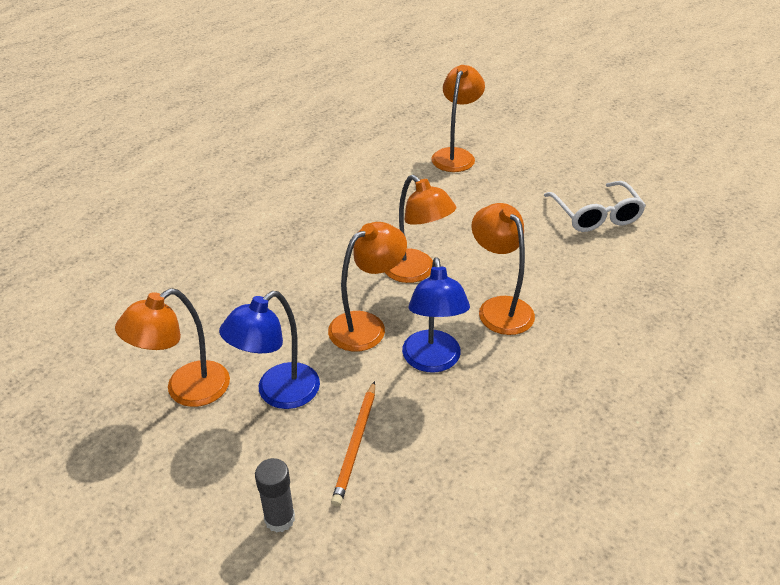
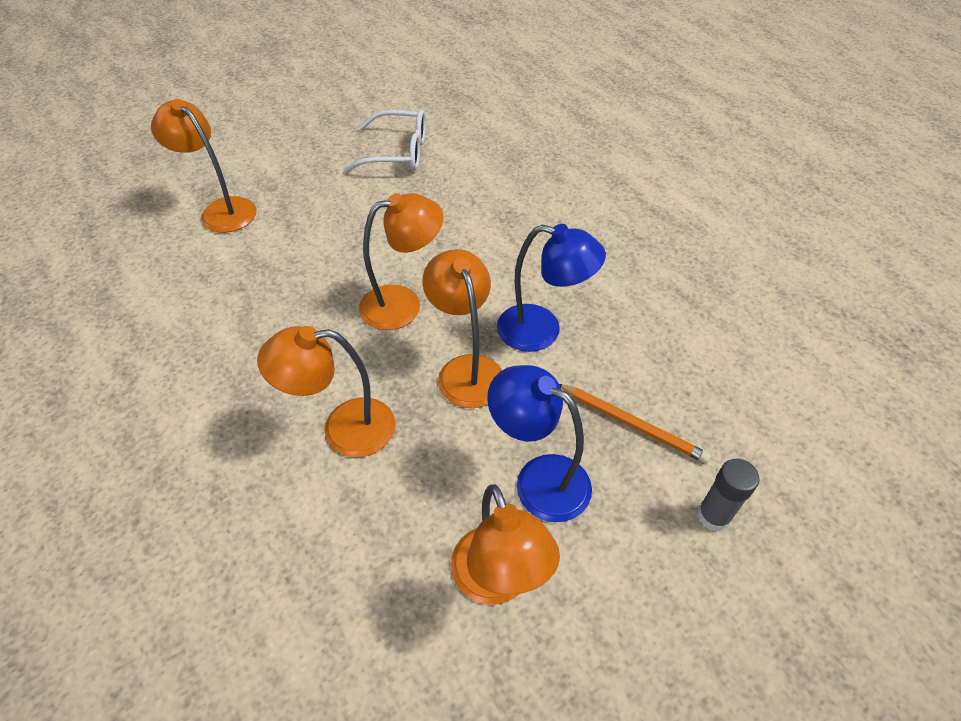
camera: 70 degrees left, 10 degrees up
(278, 393) = (538, 479): blue lamp -> blue lamp turned 150 degrees clockwise
(499, 308) = (490, 259): orange lamp -> orange lamp (343, 429)

